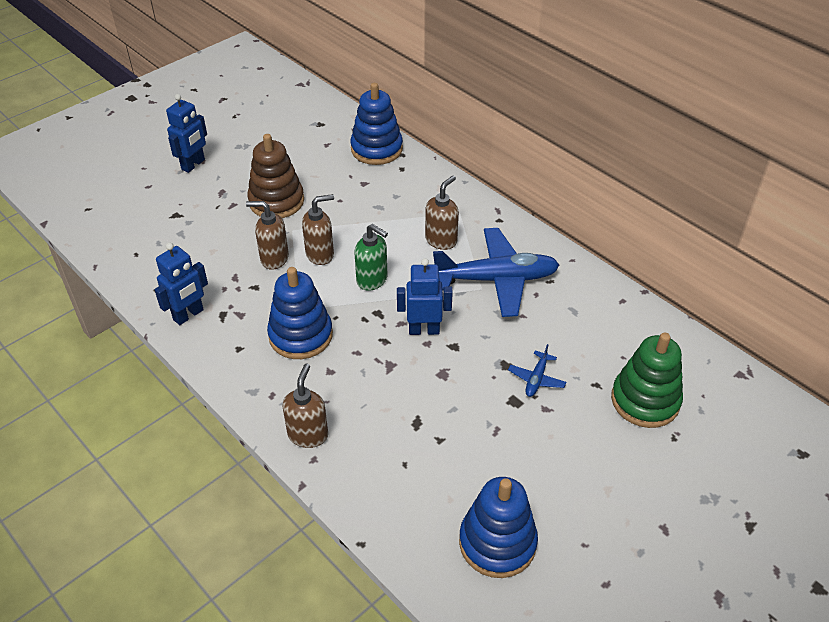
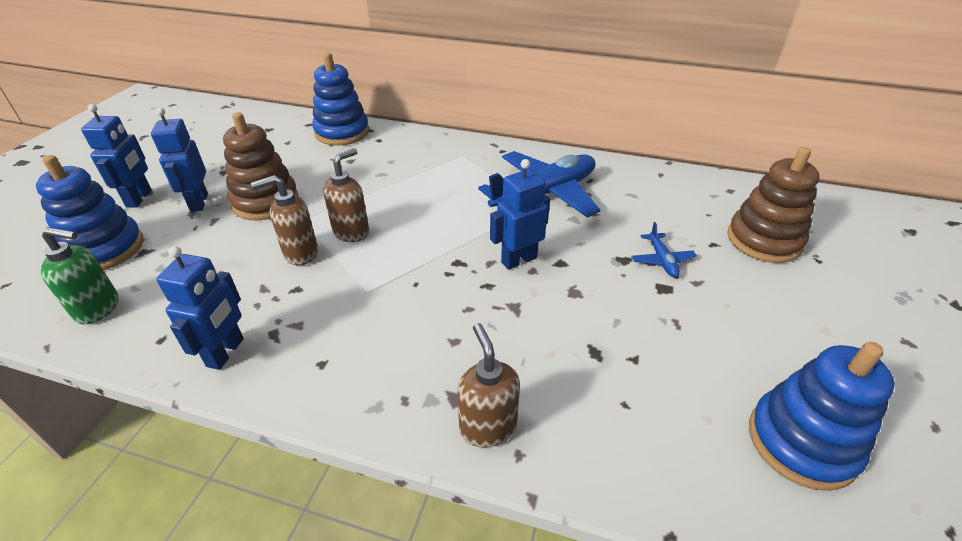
camera: 30 degrees left, 5 degrees down
(230, 184) = (198, 202): none -> blue robot
(300, 335) = (390, 317): blue stacking toy -> blue stacking toy (104, 249)
(372, 280) = (427, 235): green soap dispenser -> green soap dispenser (98, 308)
(441, 240) = (465, 181): brown soap dispenser -> none
(645, 400) = (763, 240): green stacking toy -> brown stacking toy

